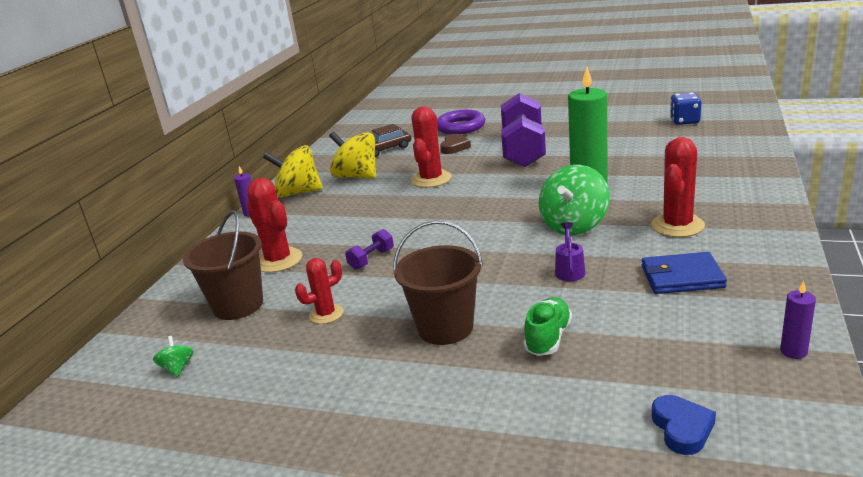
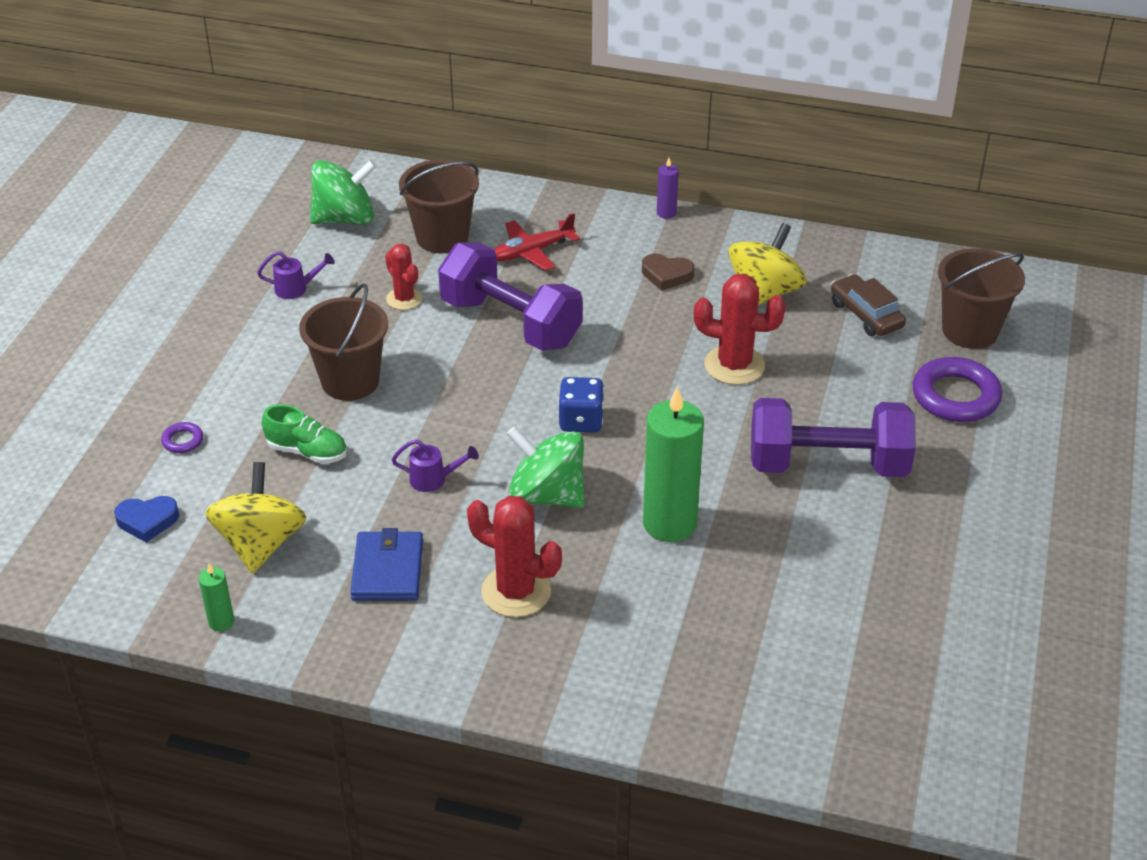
camera: 85 degrees right, 15 degrees up
(177, 368) = (345, 219): green spinning top -> green spinning top, size x2.26
(278, 260) = (531, 252): red cactus -> red plane
(290, 384) = (296, 289): none -> purple watering can
(298, 193) = (720, 244): yellow spinning top -> yellow spinning top (261, 543)
(371, 259) = (511, 322): purple dumbbell -> purple dumbbell, size x2.43
(404, 127) = (970, 331): none -> brown bucket
(454, 147) = (859, 389): brown heart -> brown heart (666, 275)
(547, 425) = (183, 441): none -> purple ring
(684, 121) = (926, 684): blue dice -> blue dice (581, 421)
(793, 351) = (221, 622): purple candle -> green candle

